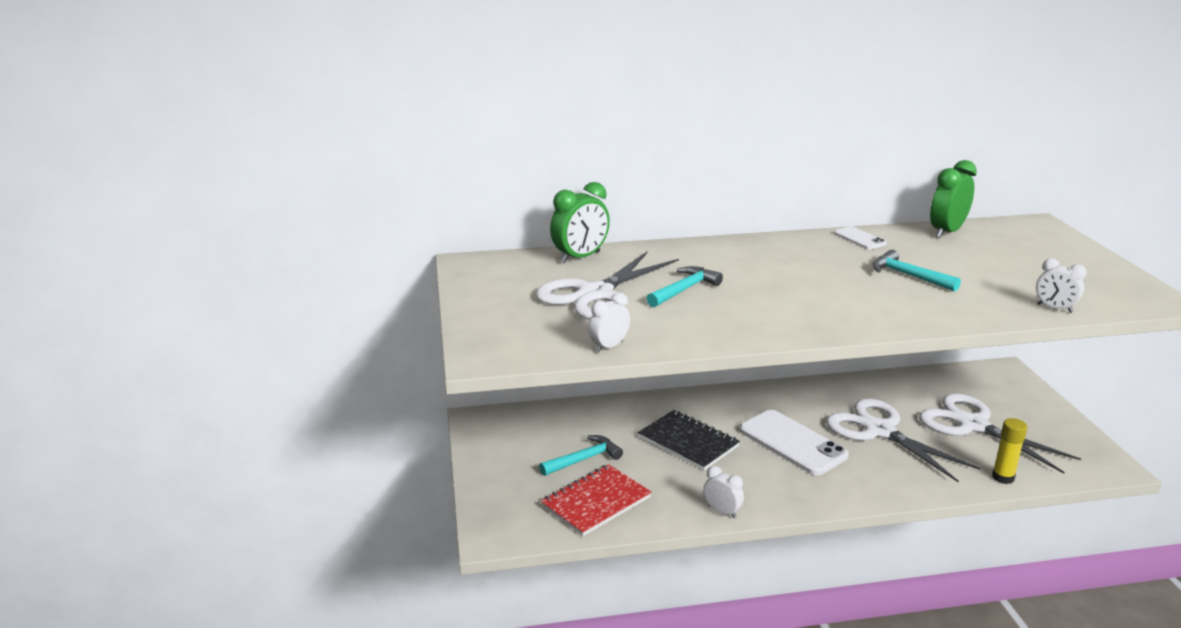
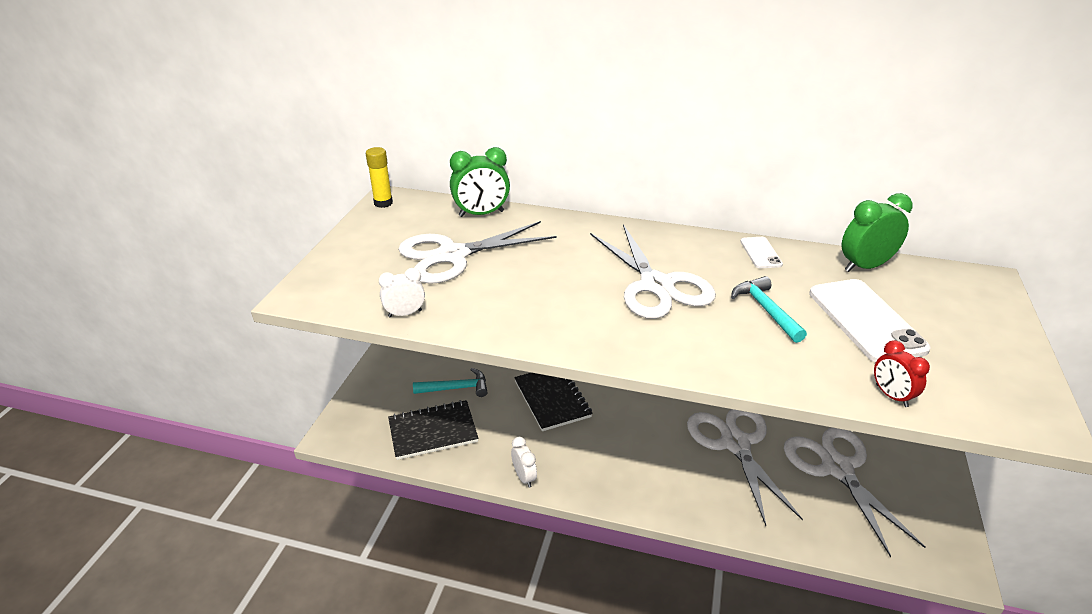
camera: 25 degrees right, 10 degrees up
(596, 502) = (433, 431): red notebook -> black notebook
(684, 289) = (532, 270): turquoise hammer -> none
(792, 443) = (642, 429): white phone -> white phone (865, 320)
(804, 278) = (656, 285): none -> white scissors
(1003, 477) = (821, 537): yellow glue stick -> yellow glue stick (383, 203)
(1054, 308) = (891, 396): white clock -> red clock

